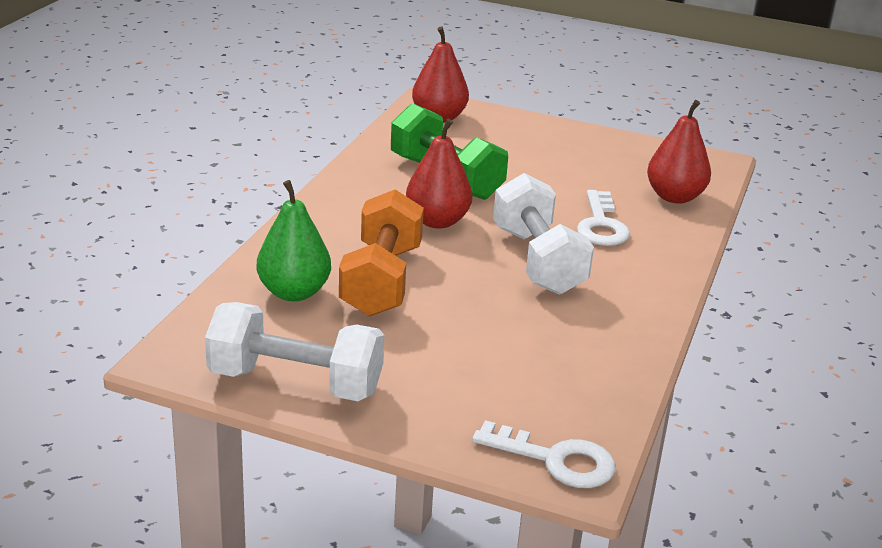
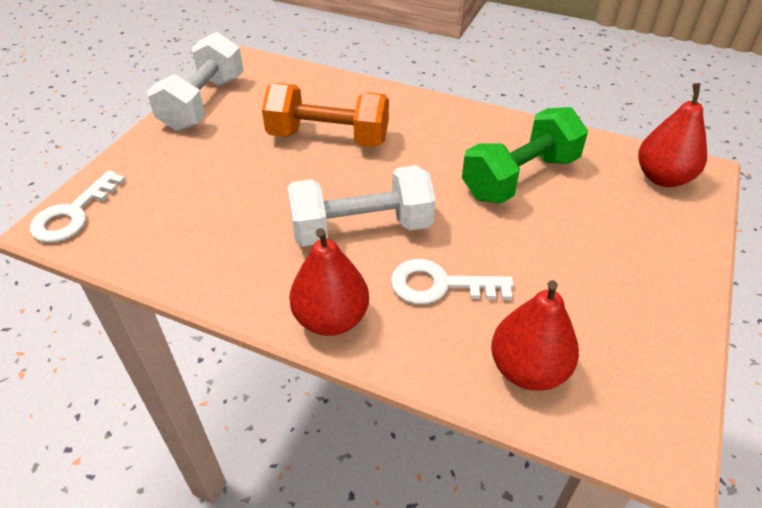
camera: 95 degrees right, 15 degrees up
(294, 292) = (314, 100): green pear -> none
(437, 221) = (430, 169): red pear -> red pear (331, 319)

